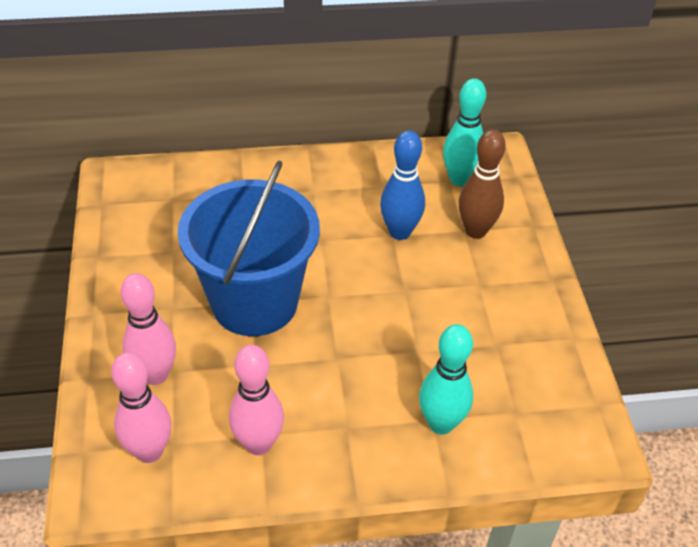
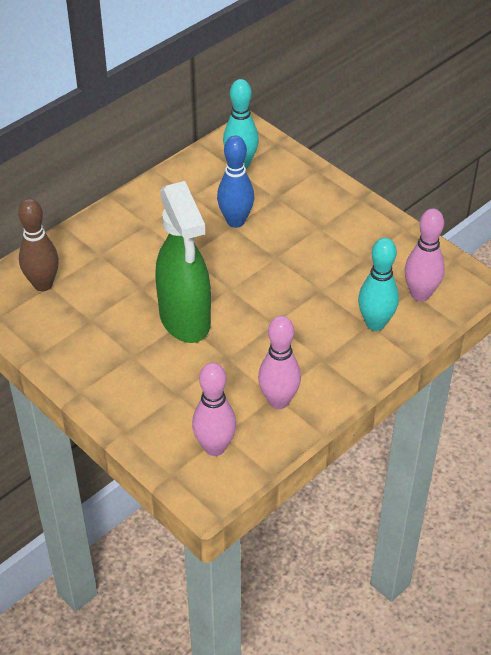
camera: 35 degrees left, 0 degrees up
(155, 375) = (168, 402): pink bowling pin -> pink bowling pin (420, 294)
(254, 302) = (185, 320): blue bucket -> green spray bottle
(475, 231) = (284, 193): brown bowling pin -> brown bowling pin (43, 284)

